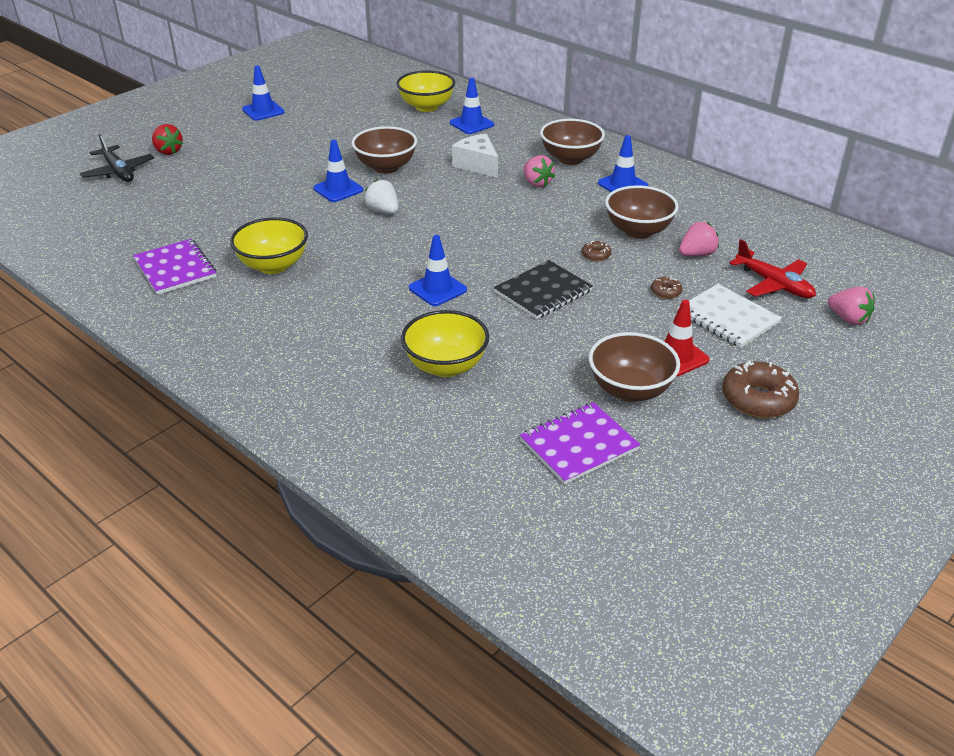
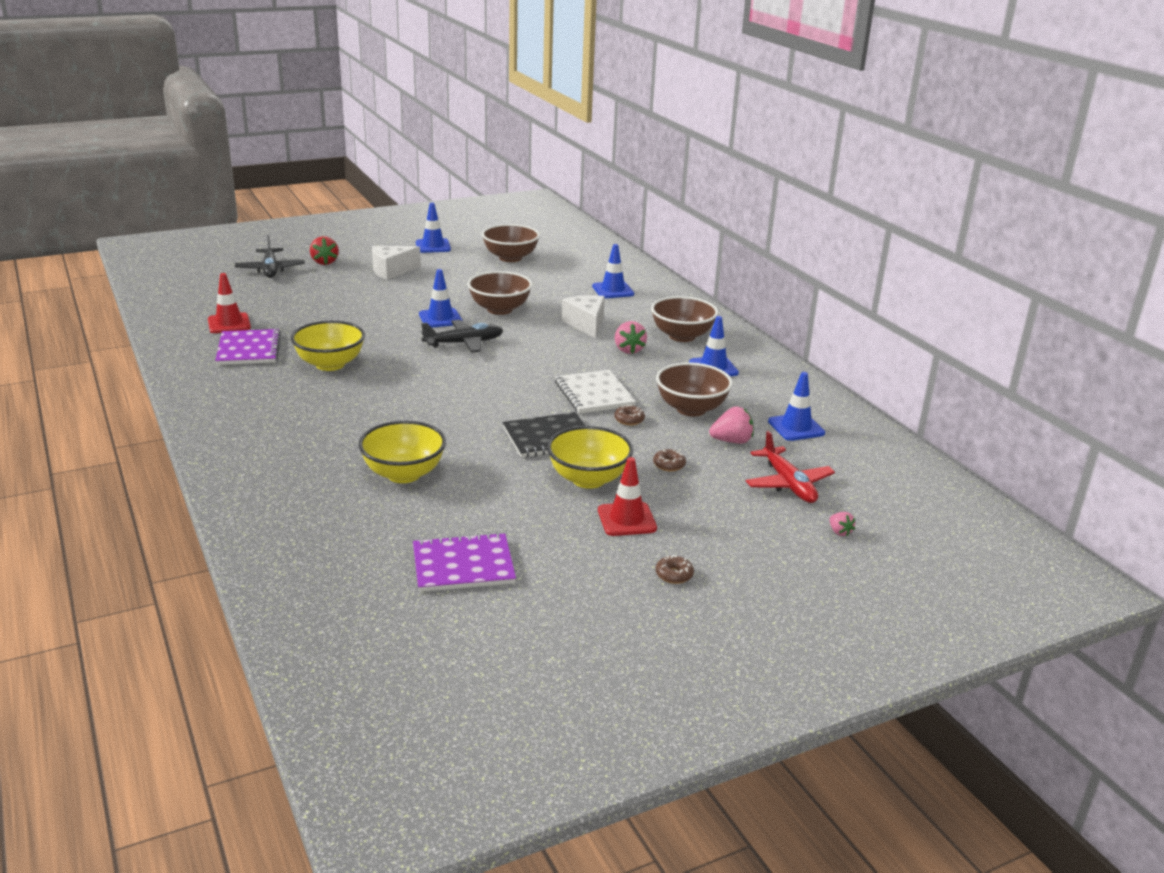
camera: 20 degrees right, 10 degrees down
(128, 244) = (229, 323): none -> red traffic cone
(245, 147) = (391, 271): none -> white cheese
(383, 211) = (464, 343): white strawberry -> black plane
(426, 107) = (583, 269): yellow bowl -> yellow bowl (588, 479)
(437, 289) = (454, 413): blue traffic cone -> blue traffic cone (796, 427)
(630, 390) = (554, 535): brown bowl -> brown bowl (510, 258)
(727, 318) = (711, 501): white notebook -> white notebook (594, 394)
(758, 399) = (674, 575): brown donut -> brown donut, size x0.48
(848, 319) = (839, 532): pink strawberry -> pink strawberry, size x0.58

